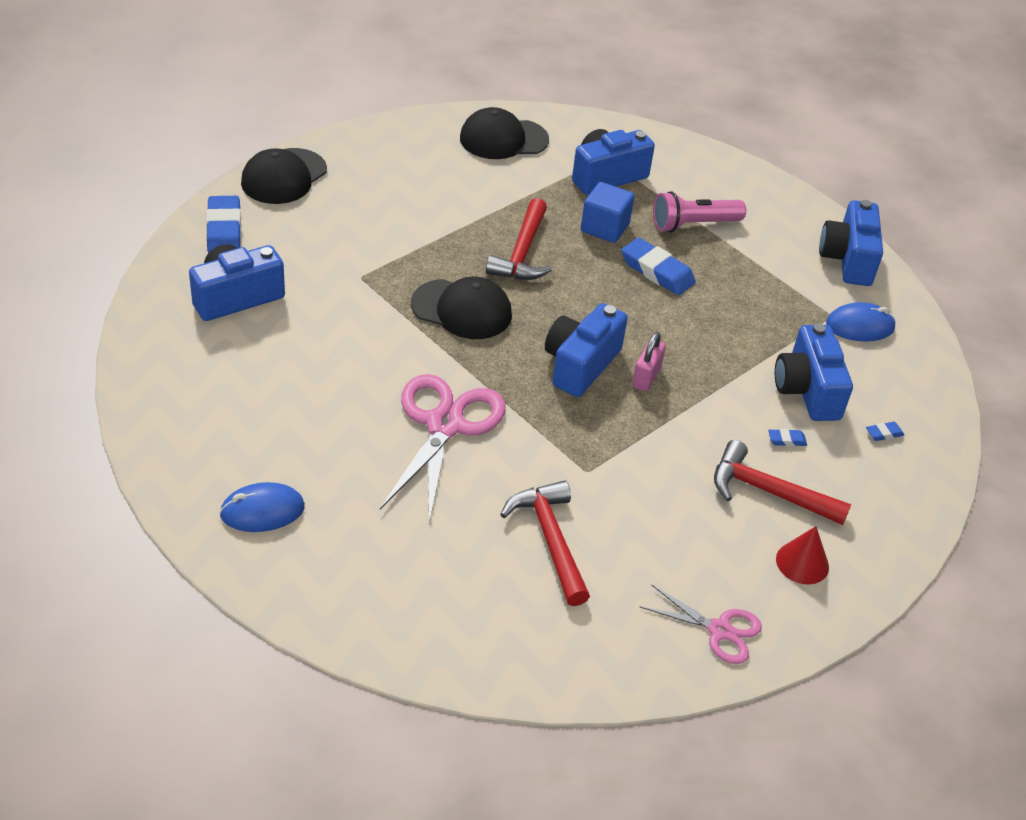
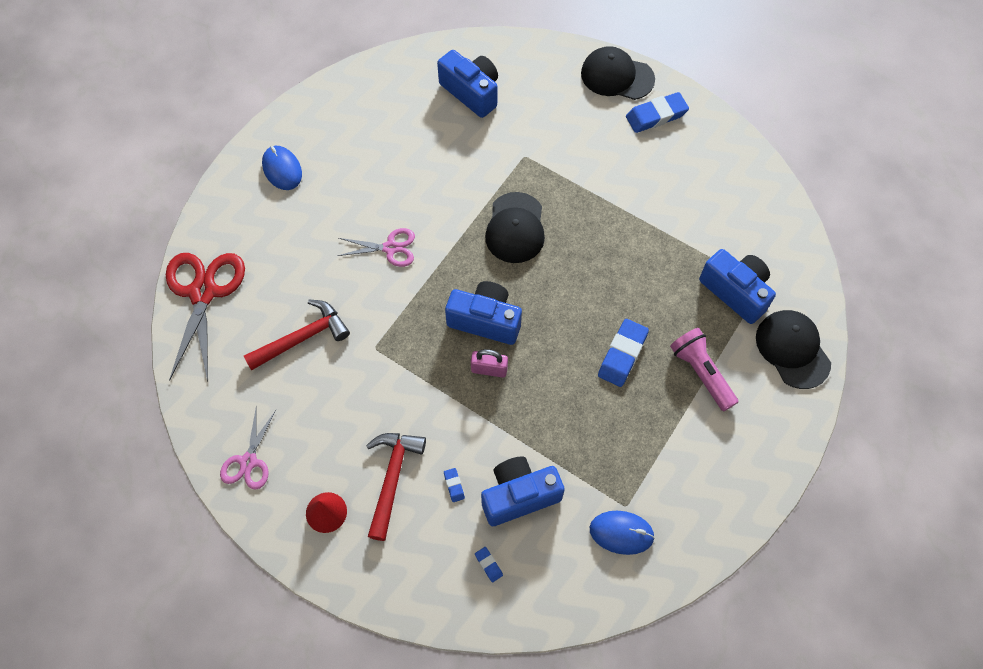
camera: 80 degrees right, 20 degrees up
(224, 230) = (538, 62): blue eraser -> blue eraser (656, 115)
(438, 639) = (203, 292): none -> red scissors
(445, 425) = (390, 248): pink scissors -> pink scissors, size x0.56
(503, 139) = (746, 204): black cap -> black cap (792, 349)
(522, 252) = (601, 252): red hammer -> none
(604, 228) = (662, 304): blue cube -> none
(848, 259) = (714, 514): blue camera -> none
(860, 326) = (621, 533): blue mouse -> blue mouse turned 60 degrees counterclockwise

